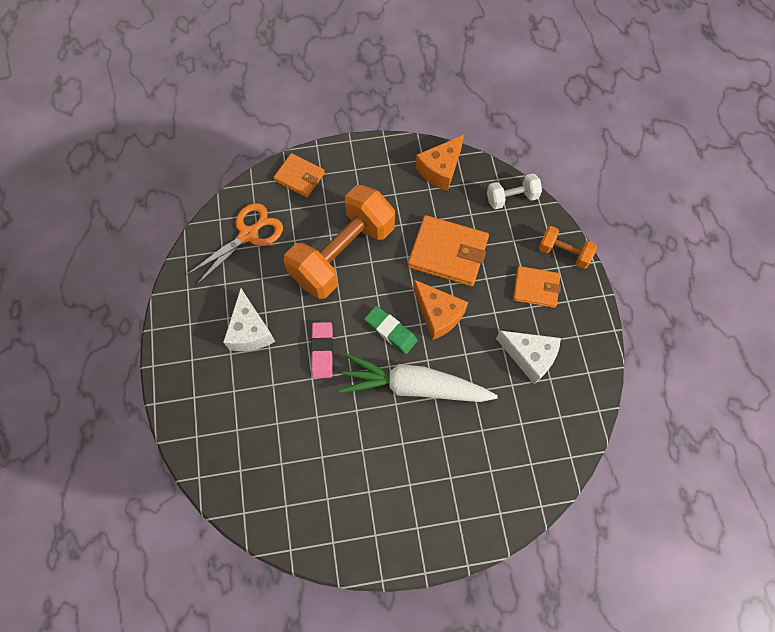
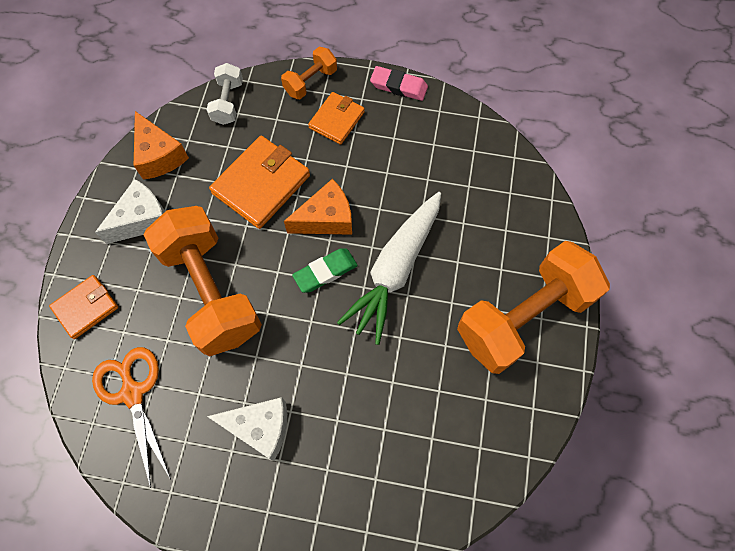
camera: 70 degrees left, 0 degrees up
(322, 351) = (319, 352): pink eraser -> pink eraser (399, 86)
(412, 510) = (523, 317): none -> orange dumbbell
(529, 357) = (405, 153): white cheese -> white cheese (142, 219)

